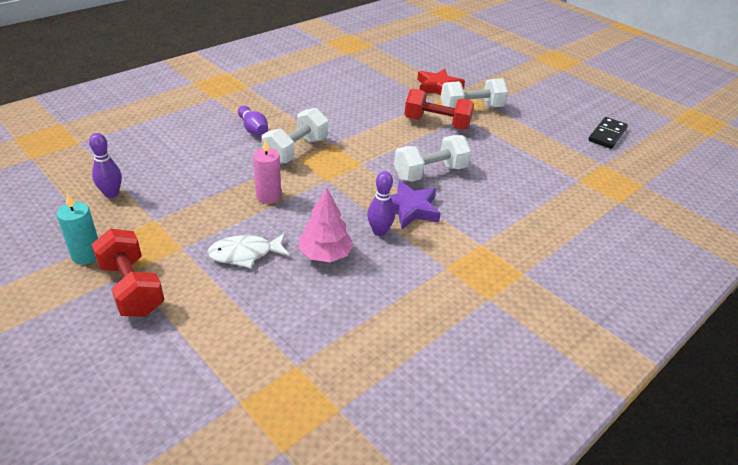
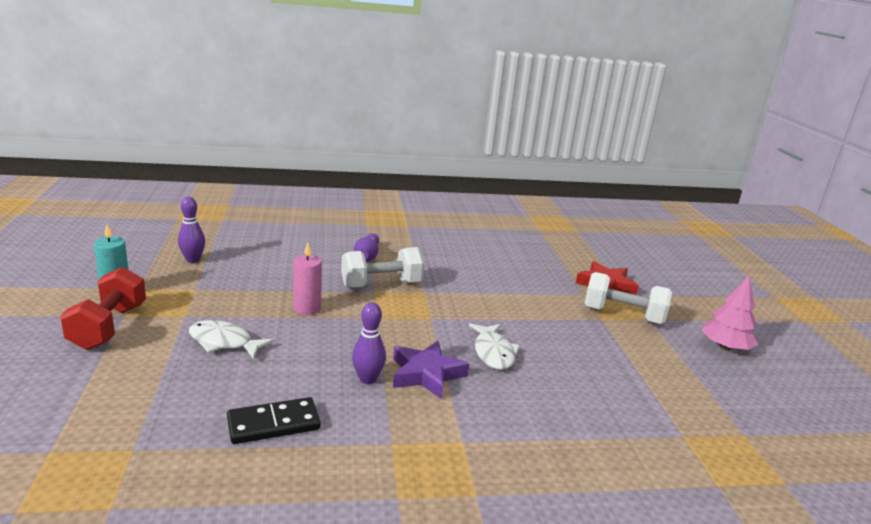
camera: 35 degrees right, 15 degrees down
(325, 254) = (289, 374): pink tree -> pink tree (725, 347)
(430, 173) = (493, 353): white dumbbell -> white fish
(437, 123) = (561, 314): red dumbbell -> none
(607, 135) = (791, 406): black domino -> black domino (273, 424)

